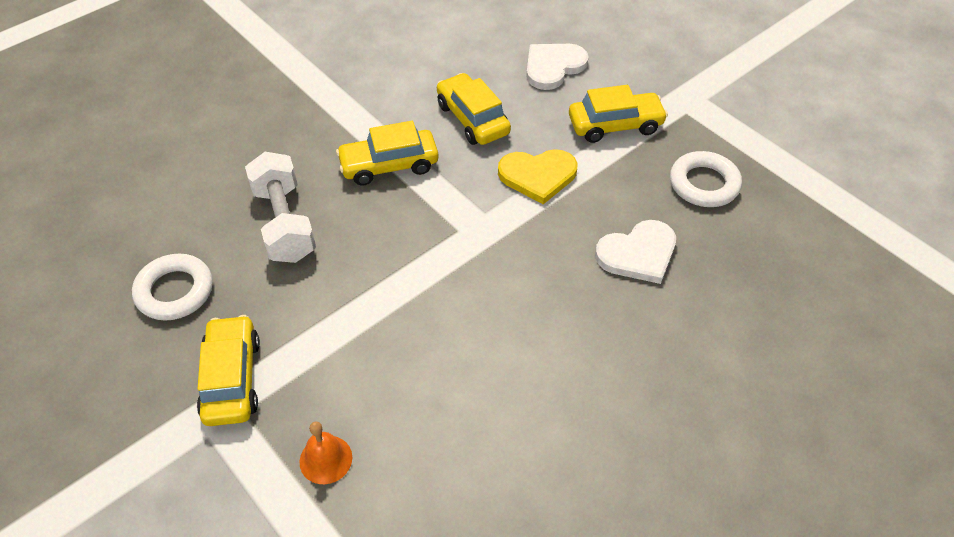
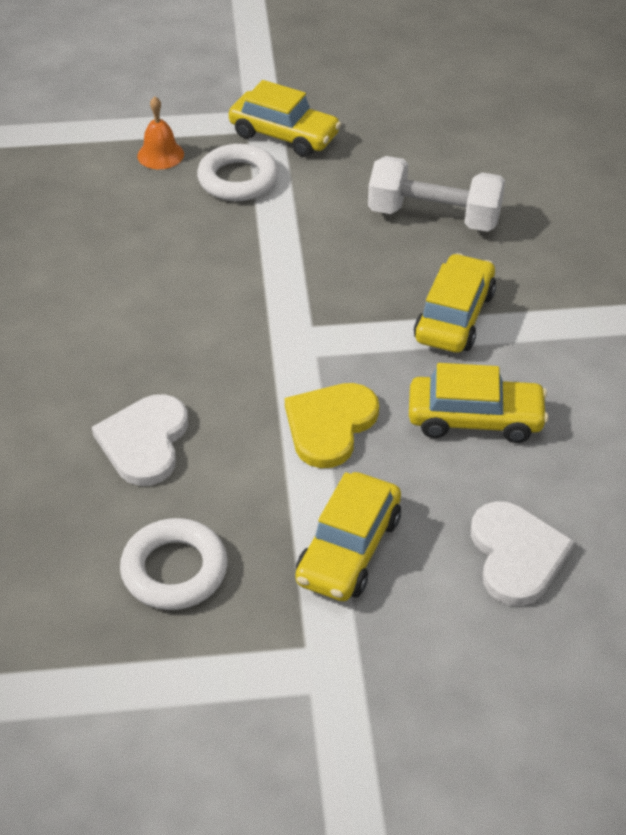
camera: 125 degrees right, 5 degrees down
(175, 291) = (409, 133): white ring -> white ring (238, 179)

